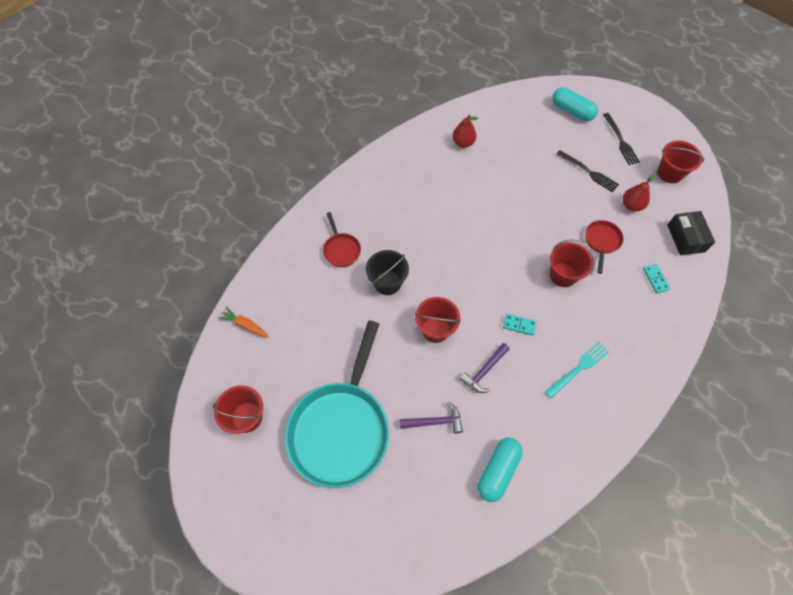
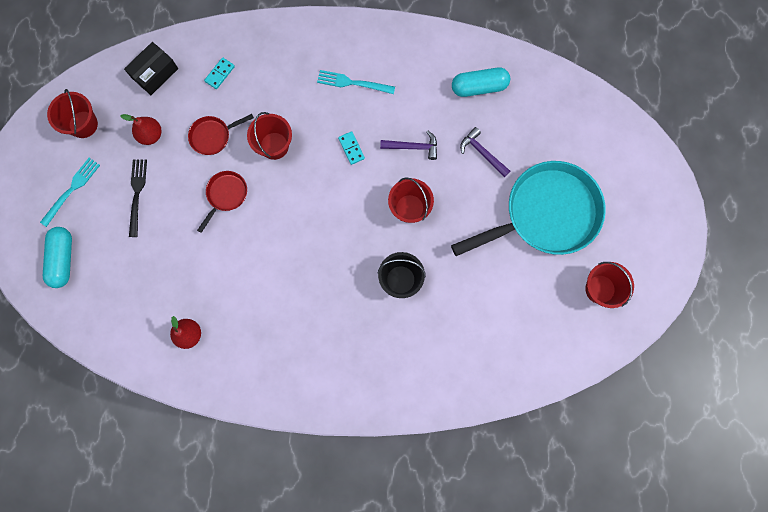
camera: 130 degrees left, 15 degrees up
(245, 325) = (537, 362): orange carrot -> none
(341, 250) = (402, 346): red pan -> red pan (226, 195)
(620, 141) = (72, 189): black fork -> turquoise fork

